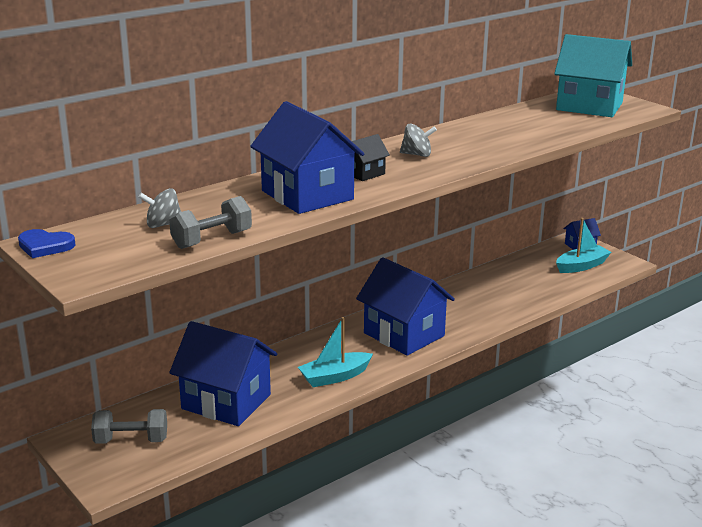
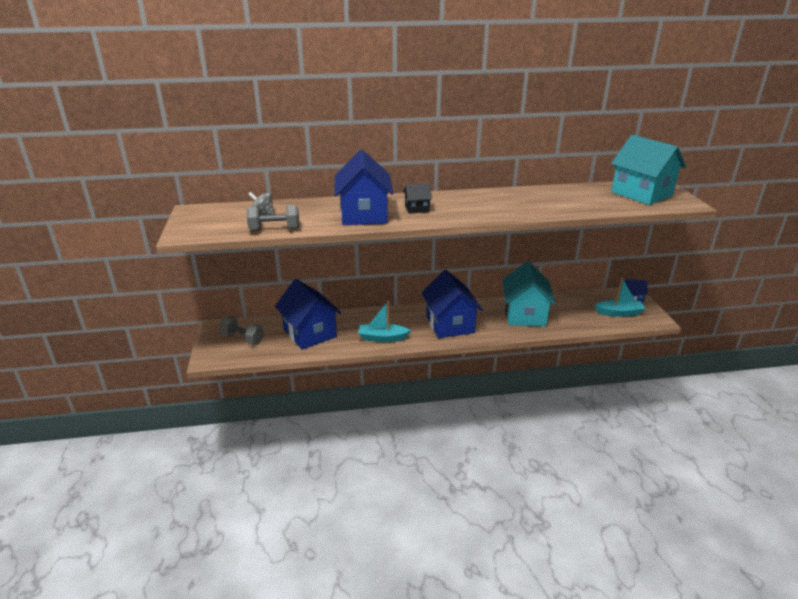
camera: 30 degrees right, 5 degrees up
(45, 246) = (191, 212): blue heart -> none
(417, 155) = (467, 203): grey spinning top -> none
(481, 297) = (525, 314): none -> turquoise house

